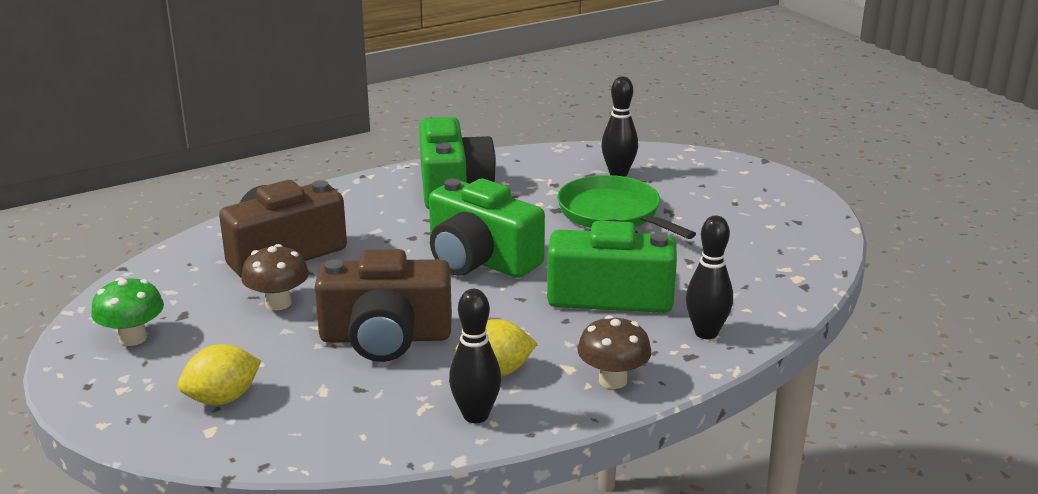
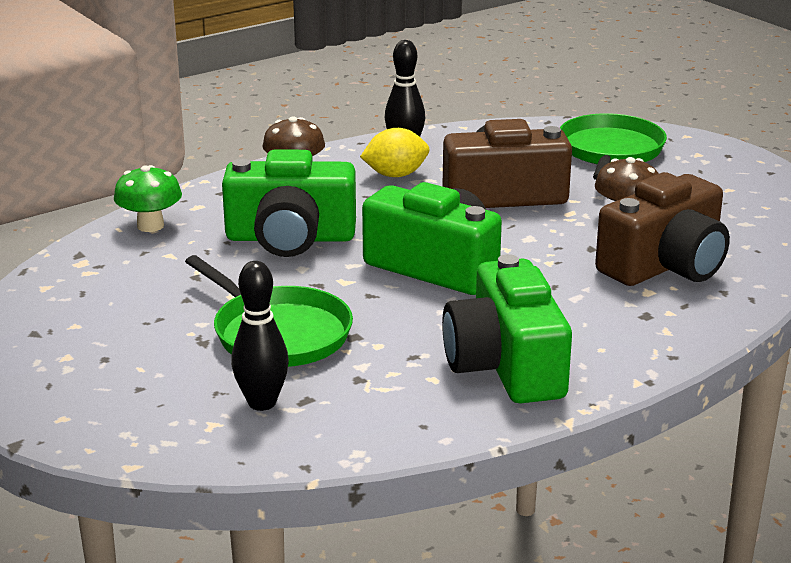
camera: 175 degrees right, 0 degrees up
(133, 338) = (732, 185): green mushroom -> green mushroom (150, 226)
(222, 398) = (610, 151): yellow lemon -> green pan
(706, 333) = (202, 209): black bowling pin -> none

